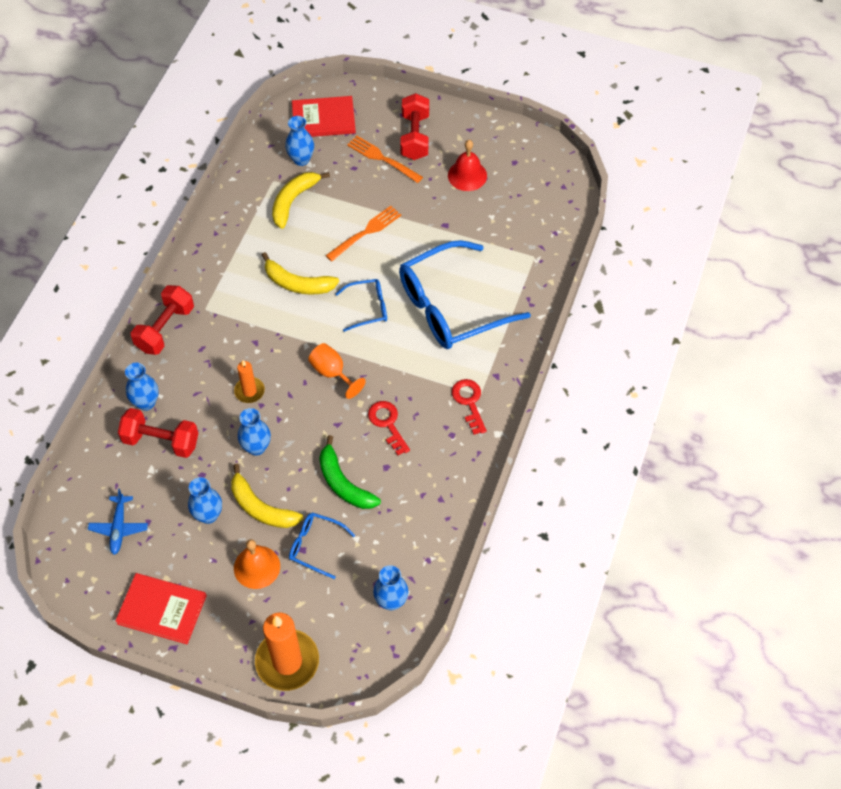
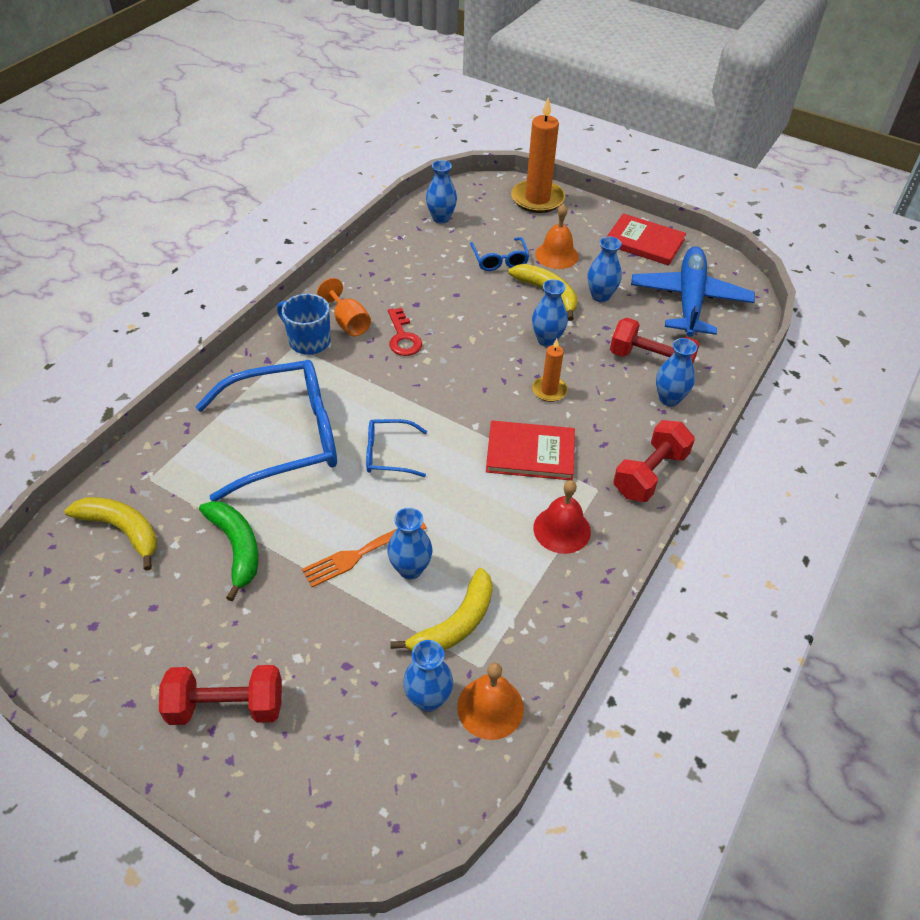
camera: 170 degrees left, 10 degrees down
(119, 527) = (689, 300): blue plane -> blue plane, size x2.07
(264, 161) = (490, 707): none -> orange bell
(297, 283) = (472, 500): yellow banana -> yellow banana (122, 530)
(315, 546) = (499, 260): blue glasses -> blue glasses turned 45 degrees clockwise
(323, 119) = (371, 779): red book -> red book (530, 453)
(330, 228) = (410, 569): none -> blue vase
(332, 373) = (450, 392): orange goblet -> orange goblet (348, 322)
(343, 483) = (462, 298): green banana -> green banana (236, 548)
(382, 158) = (295, 673): orange fork -> none
(415, 137) = (226, 706): red dumbbell -> red dumbbell turned 75 degrees clockwise
(467, 175) = (176, 616): red bell -> red bell (562, 529)
(469, 402) = (308, 341): red key -> blue mug

